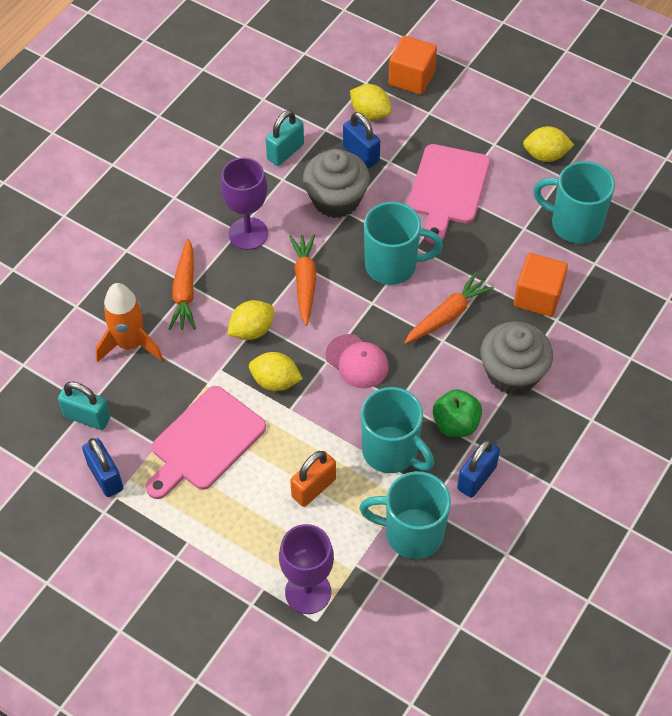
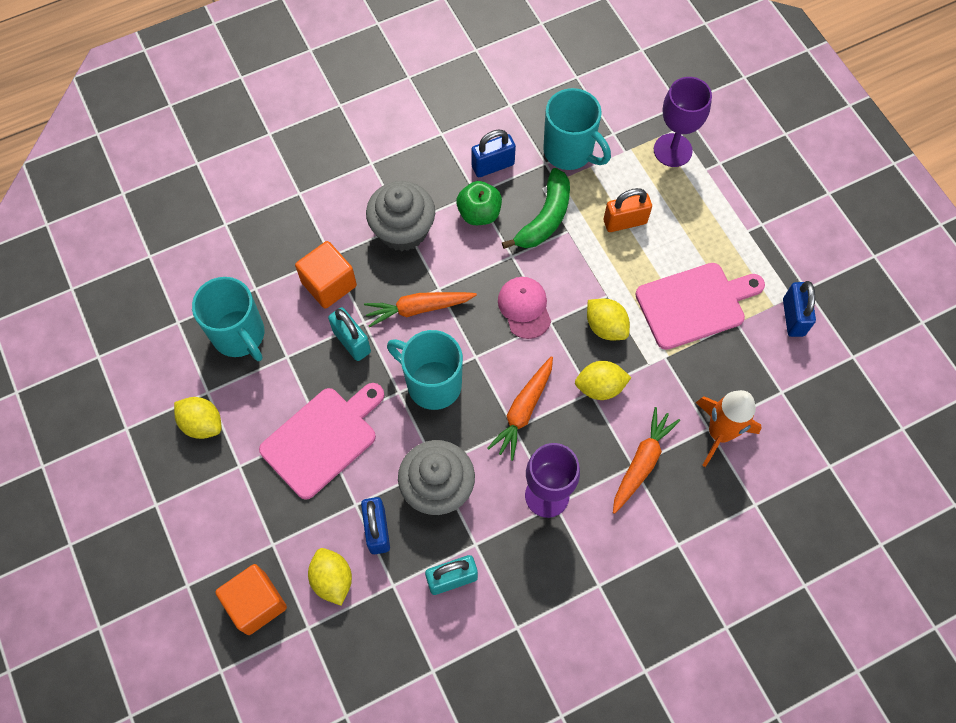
camera: 150 degrees left, 10 degrees up
(87, 417) = (788, 380): turquoise padlock -> turquoise padlock (352, 342)
(392, 452) = (545, 218): turquoise mug -> green banana

